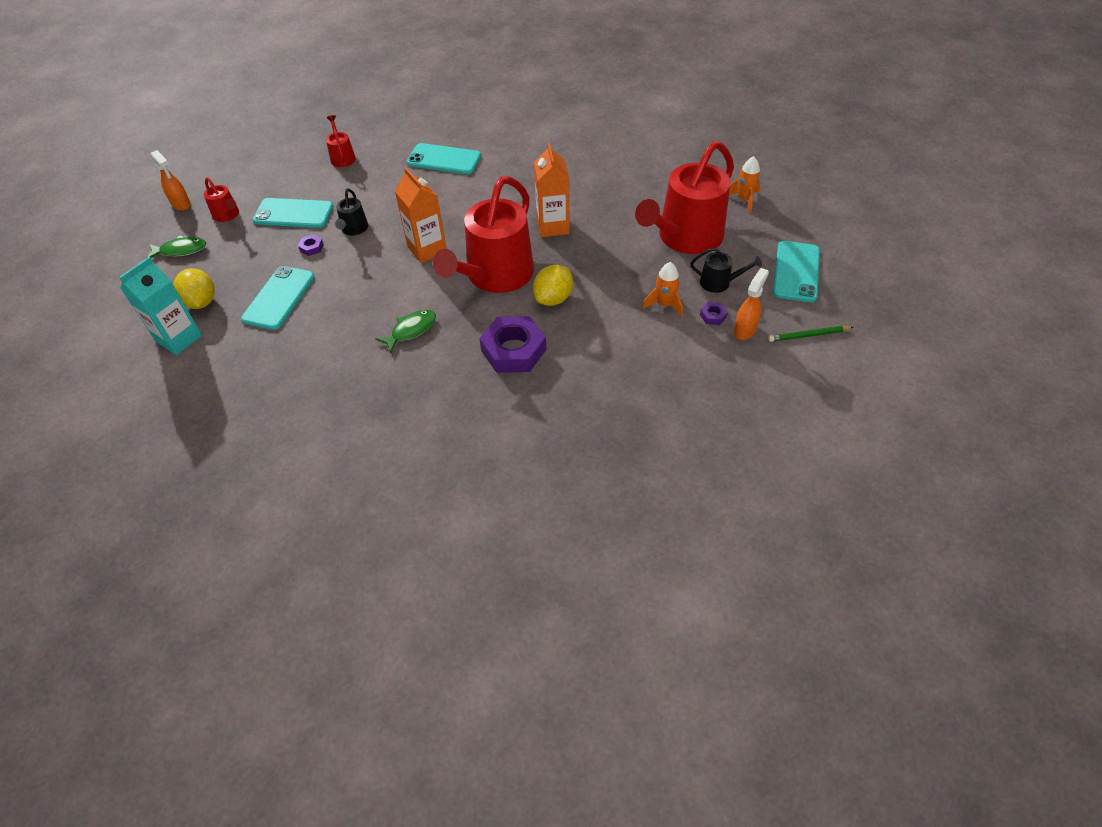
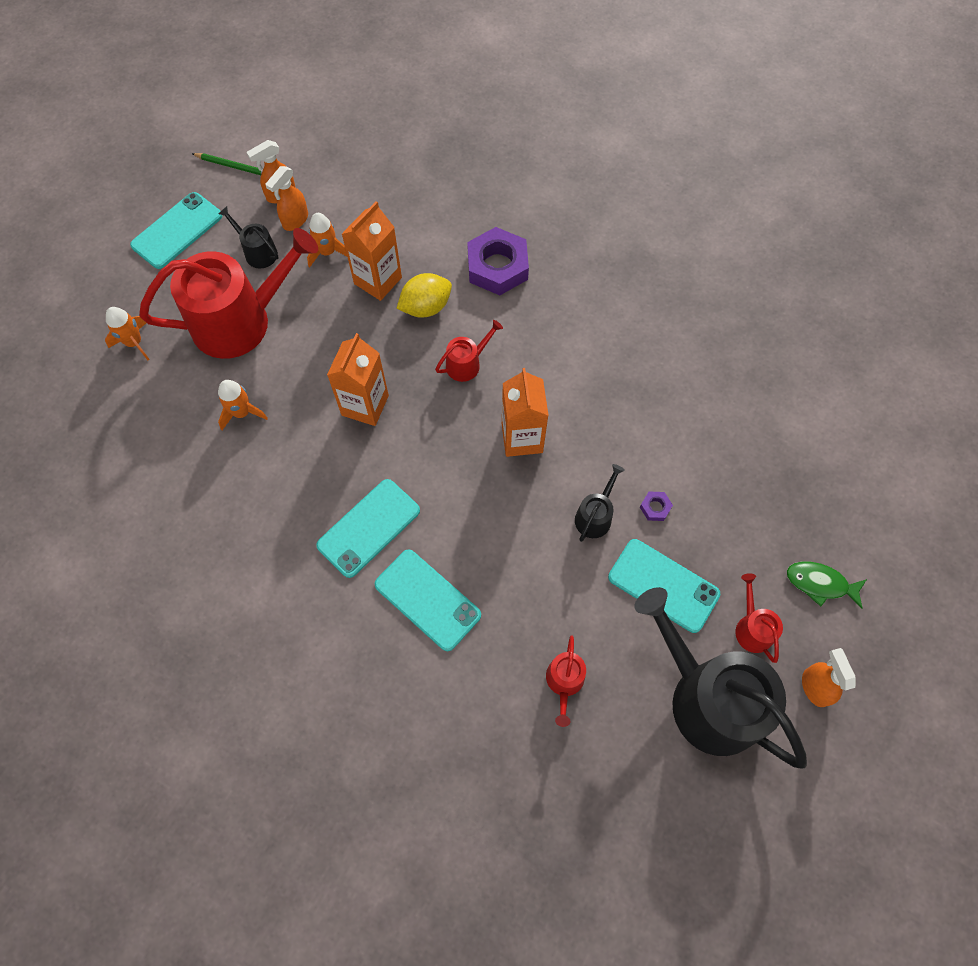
camera: 155 degrees left, 15 degrees up
(179, 338) = (829, 433): turquoise carton -> none
(201, 302) = (800, 477): yellow lemon -> none
(251, 179) = (707, 698): none -> black watering can
(279, 298) = (711, 442): turquoise phone -> turquoise phone (369, 528)
(411, 330) = (584, 333): green fish -> none
(495, 275) = (467, 363): red watering can -> red watering can, size x0.43
(606, 301) = (378, 280): none -> orange carton
(633, 193) = (242, 412): none -> orange rocket
(713, 316) = (295, 220): purple nut -> orange spray bottle

